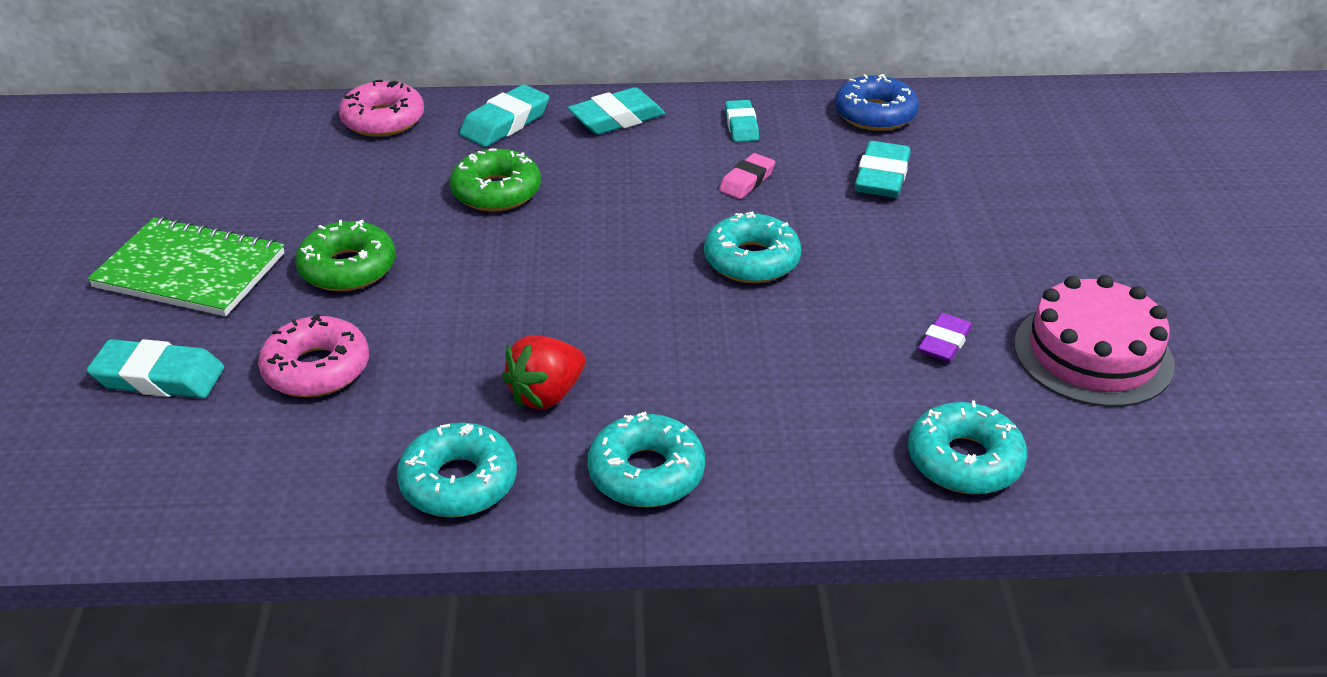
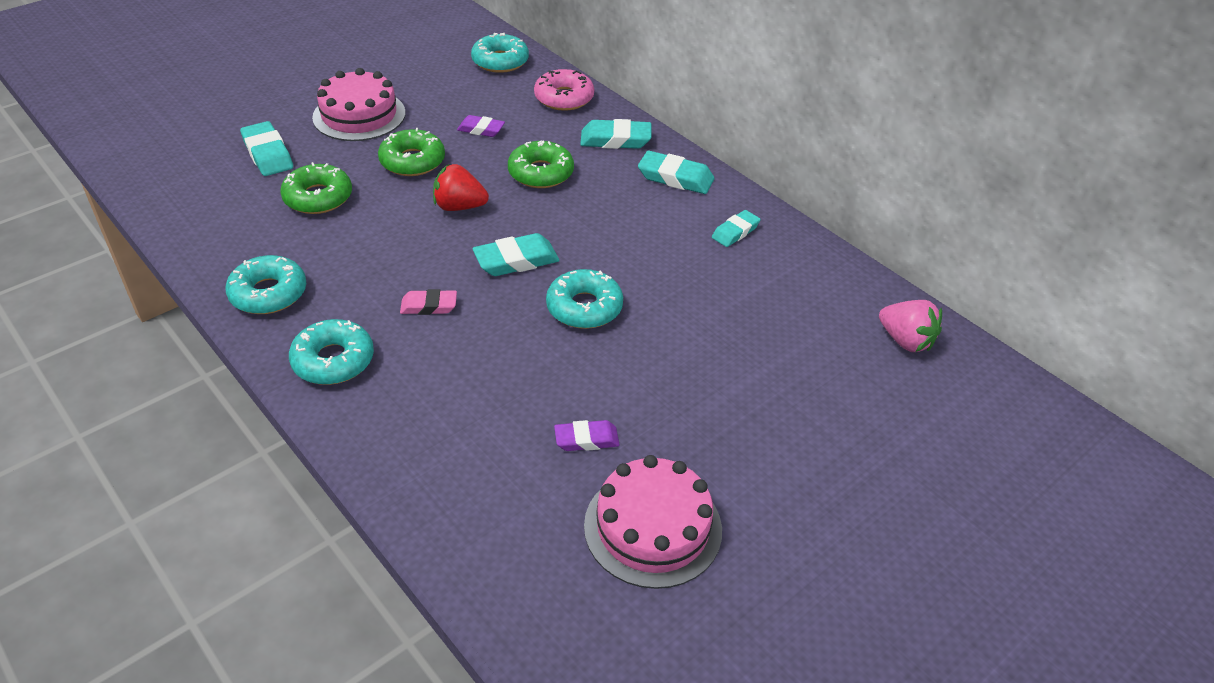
camera: 50 degrees right, 5 degrees up
(190, 271) = (359, 115): green notebook -> pink cake
(316, 369) = (318, 197): pink donut -> green donut
(358, 196) = (481, 129): none -> purple eraser
(546, 395) = (369, 288): red strawberry -> red strawberry (459, 207)
(747, 181) = (672, 264): pink eraser -> pink eraser (429, 306)
(875, 114) = (832, 286): blue donut -> none
(882, 177) = (754, 324): turquoise eraser -> turquoise eraser (516, 260)
(964, 460) = (465, 502): turquoise donut -> turquoise donut (500, 61)
(981, 115) = (905, 341): none -> pink strawberry

